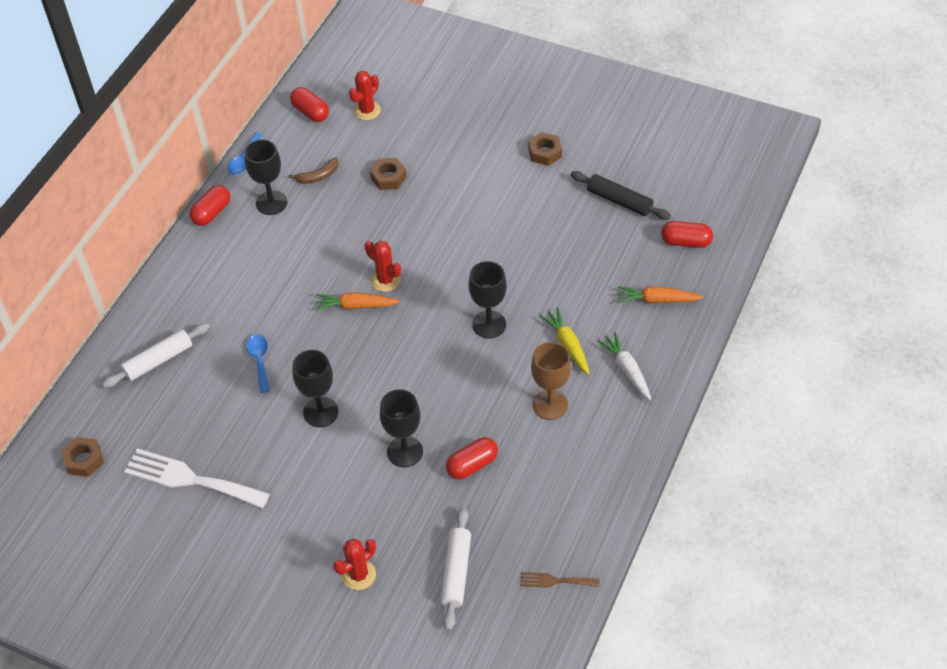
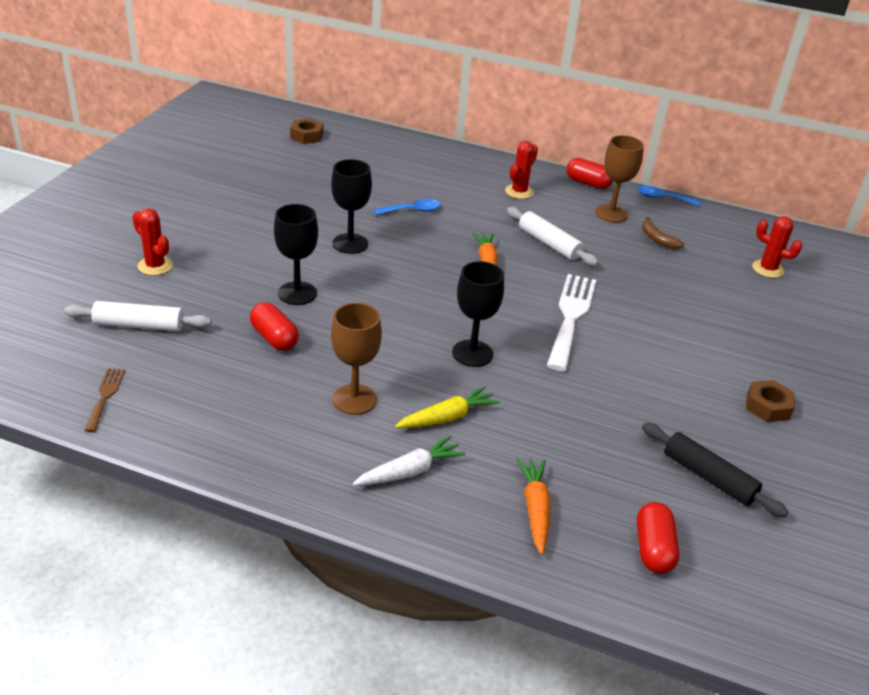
camera: 80 degrees right, 15 degrees down
(158, 360) = (410, 163): white rolling pin -> white rolling pin (549, 243)
(190, 479) = (281, 180): white fork -> white fork (571, 317)
(271, 203) = (611, 213): black goblet -> brown goblet
(310, 112) = (746, 234): red capsule -> none
(385, 280) = (525, 281): red cactus -> red cactus (519, 192)
(388, 177) = (673, 283): brown nut -> none
(619, 201) = (708, 477): black rolling pin -> black rolling pin turned 75 degrees counterclockwise

